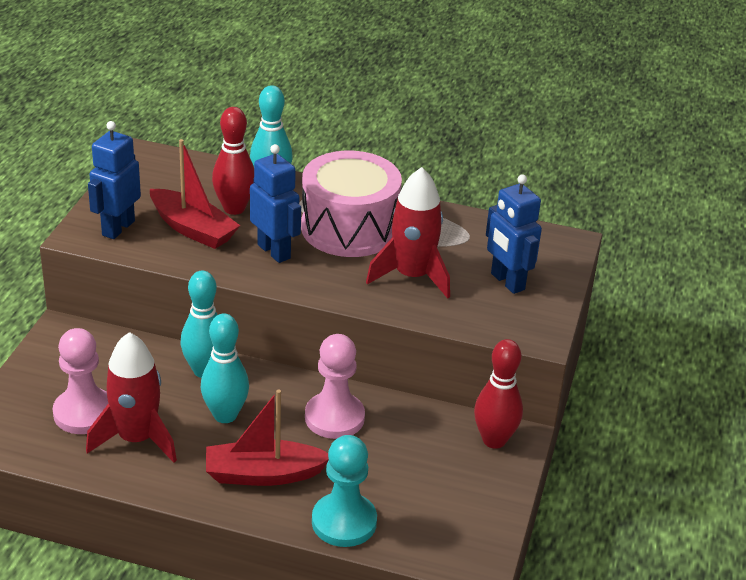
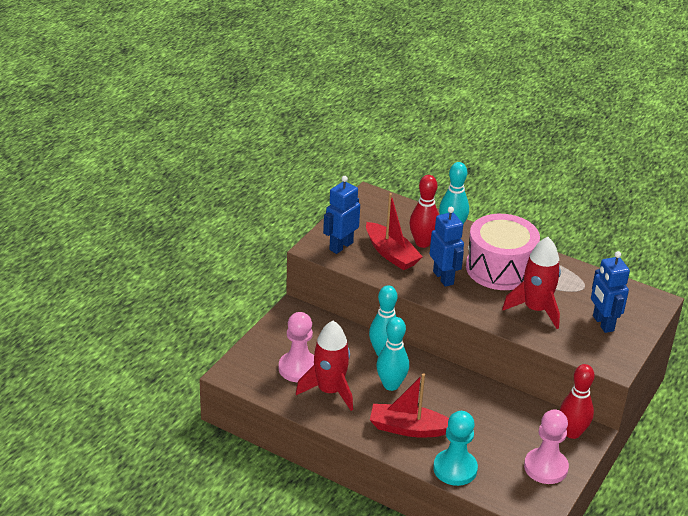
camera: 15 degrees right, 0 degrees up
(334, 417) = (464, 399): pink pawn -> pink pawn (545, 467)

